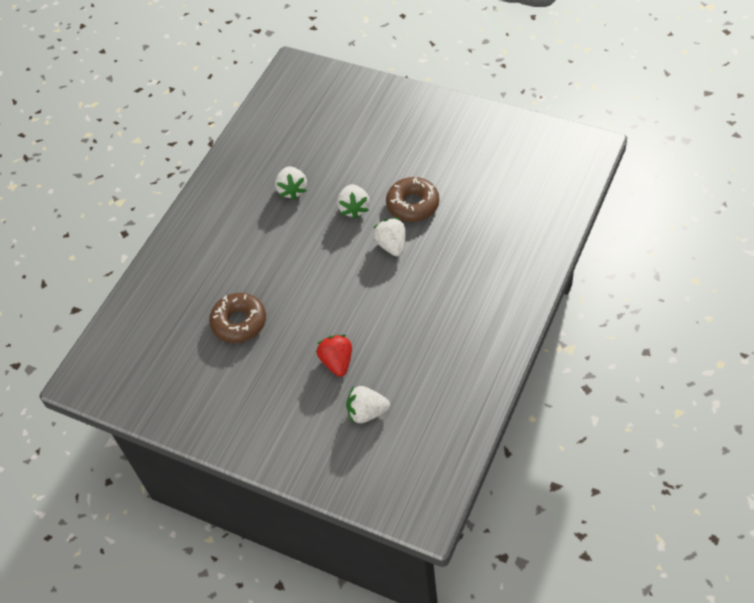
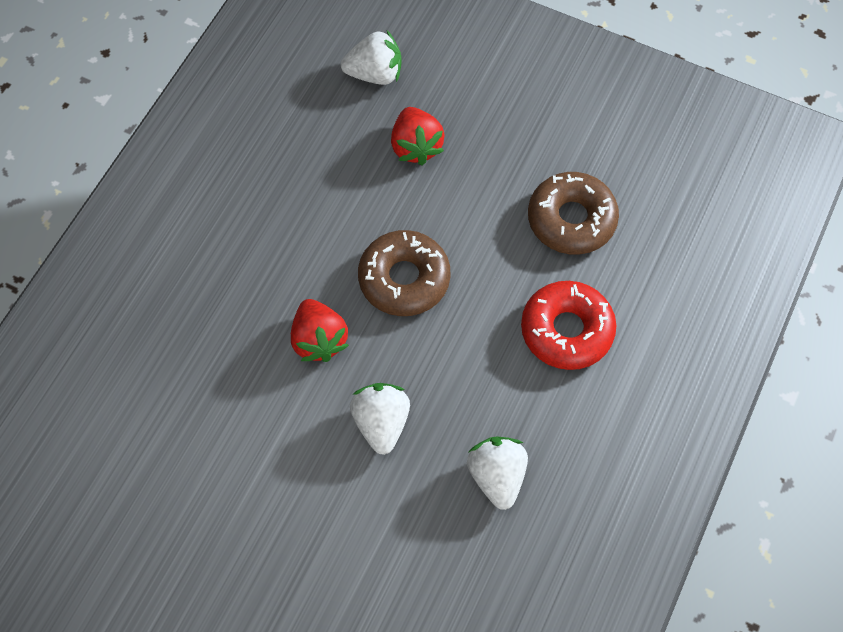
camera: 175 degrees right, 10 degrees up
(249, 260) = (567, 330): none -> red donut
(391, 245) = (319, 340): white strawberry -> red strawberry
(413, 204) = (274, 422): brown donut -> brown donut (404, 279)

